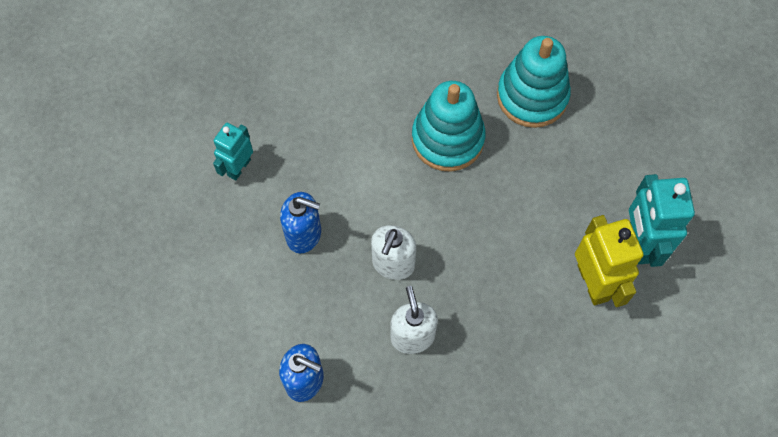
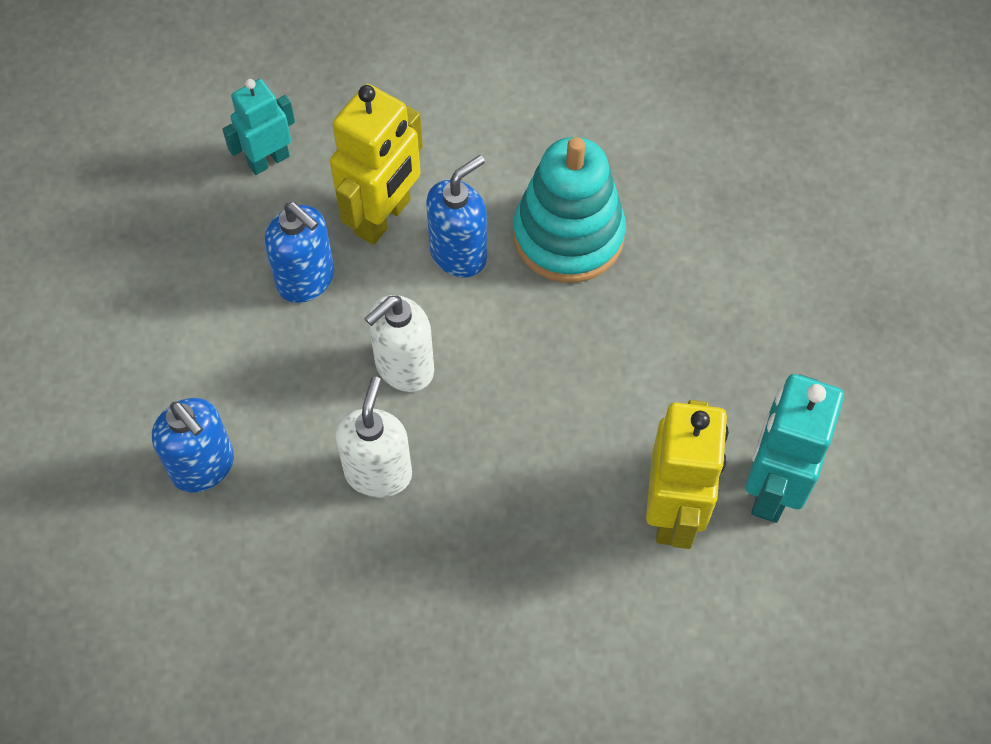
camera: 25 degrees right, 5 degrees down
(330, 174) = (383, 217): none -> yellow robot
(388, 178) = (459, 254): none -> blue soap dispenser
(532, 96) = (719, 227): turquoise stacking toy -> none

